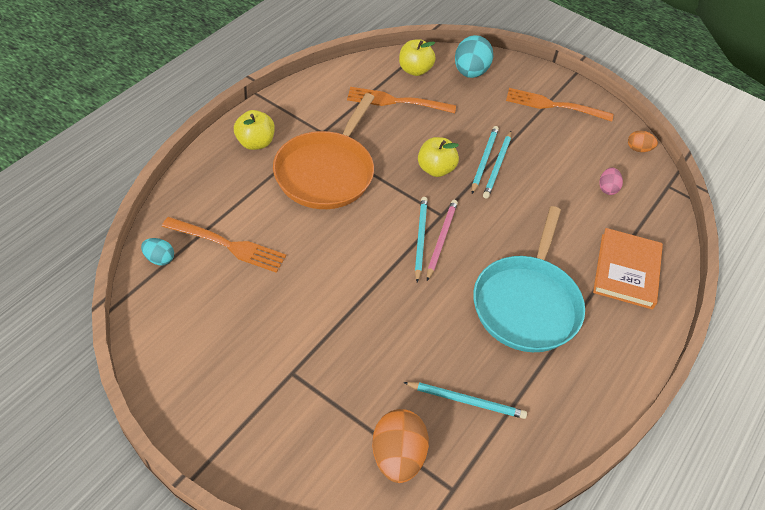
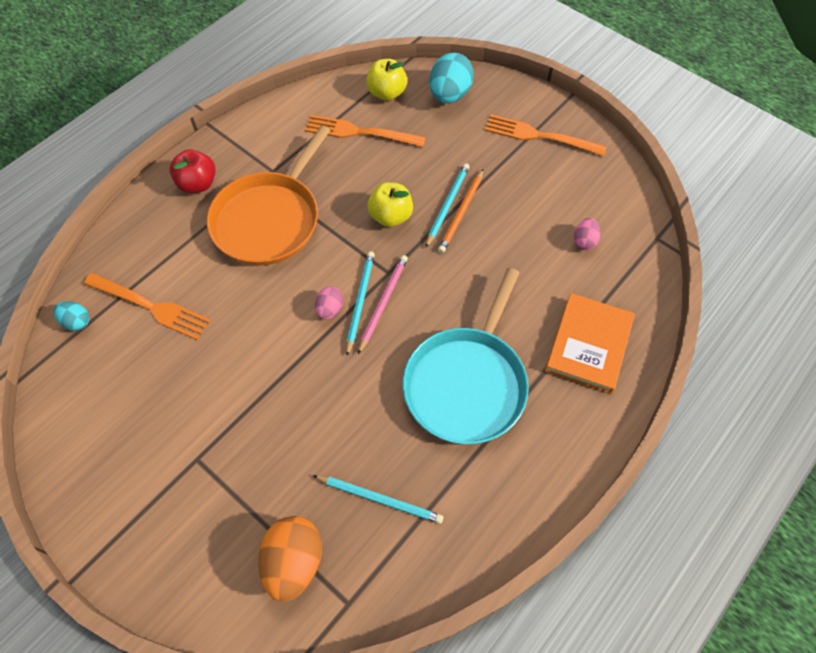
camera: 10 degrees right, 10 degrees up
(255, 143) = (198, 184): yellow apple -> red apple
(394, 245) = (330, 309): none -> pink egg
(497, 166) = (461, 213): turquoise pencil -> orange pencil
(638, 149) = (629, 191): orange egg -> none

